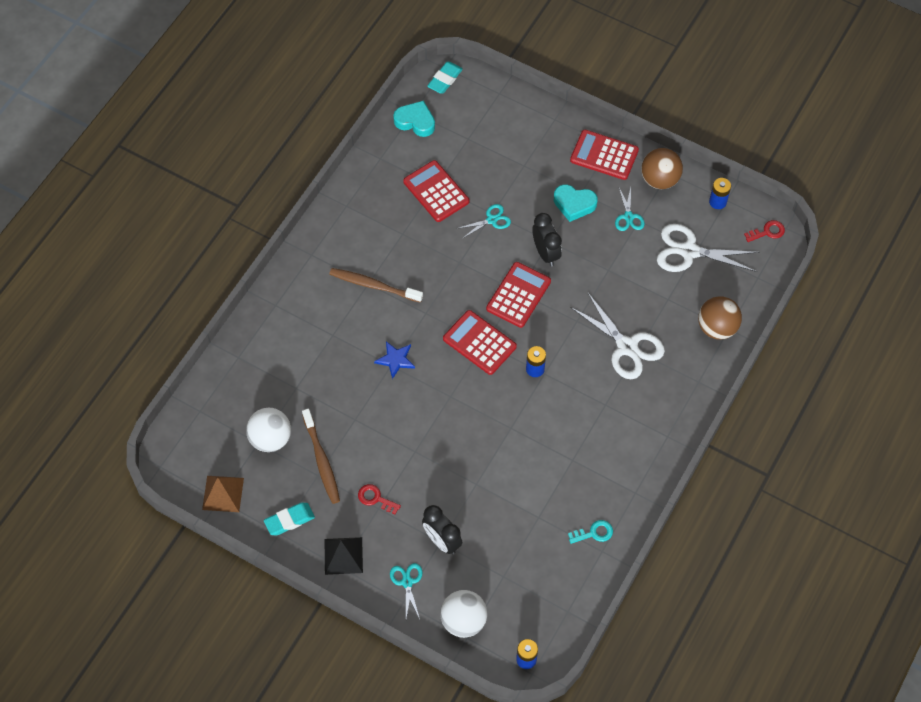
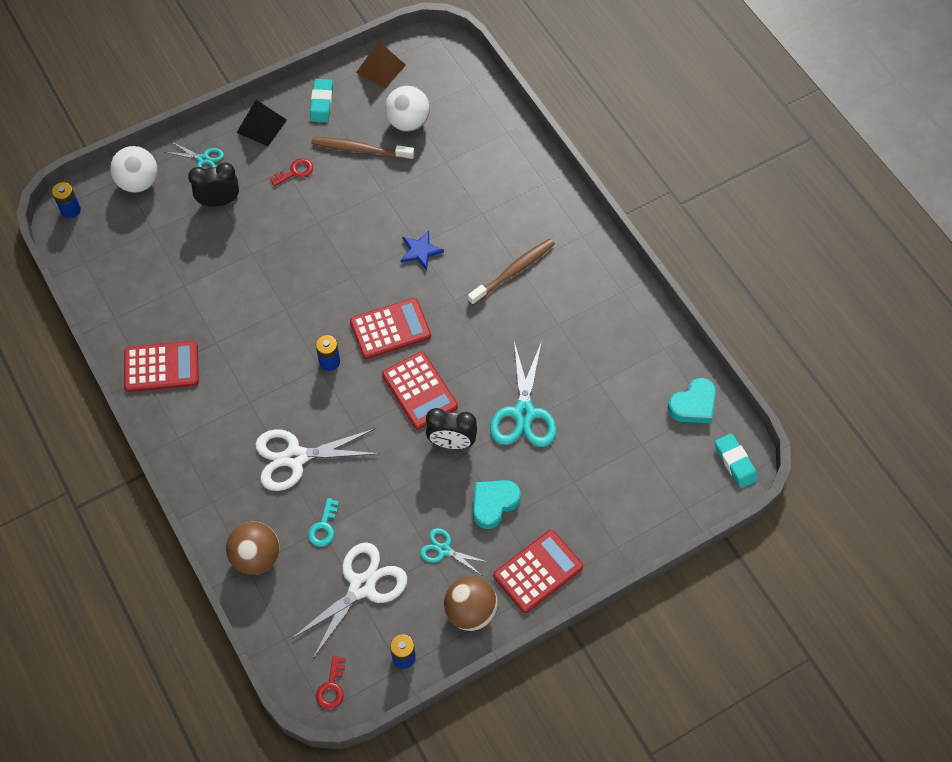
camera: 120 degrees right, 0 degrees up
(436, 191) = (590, 379): red calculator -> red calculator (161, 367)
(491, 220) = (524, 413): turquoise scissors -> turquoise scissors, size x1.86
(594, 533) = (135, 321): turquoise key -> turquoise key (324, 527)

